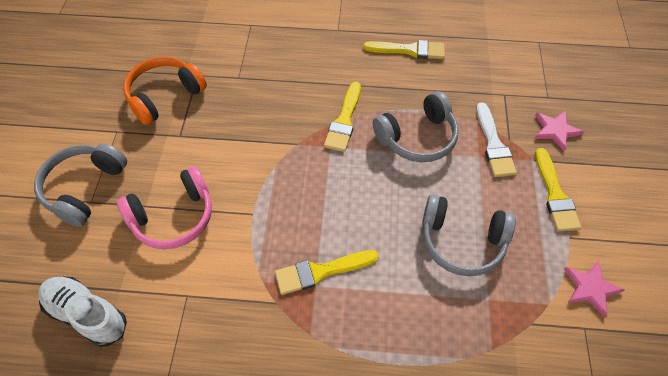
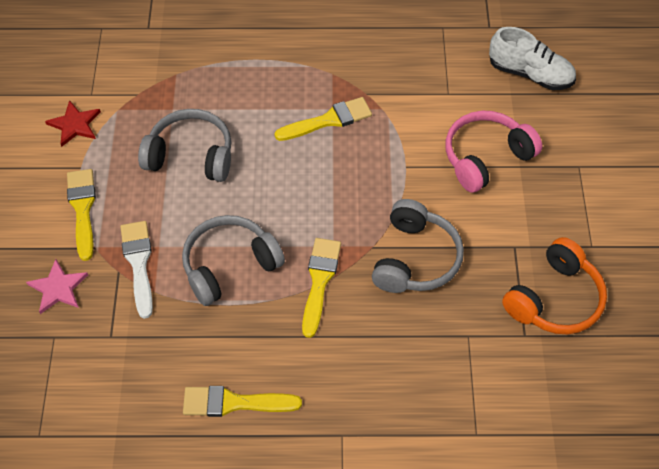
camera: 175 degrees right, 0 degrees up
(84, 188) = (593, 179): grey headphones -> grey headphones (415, 259)
(591, 288) = (75, 124): pink star -> red star

